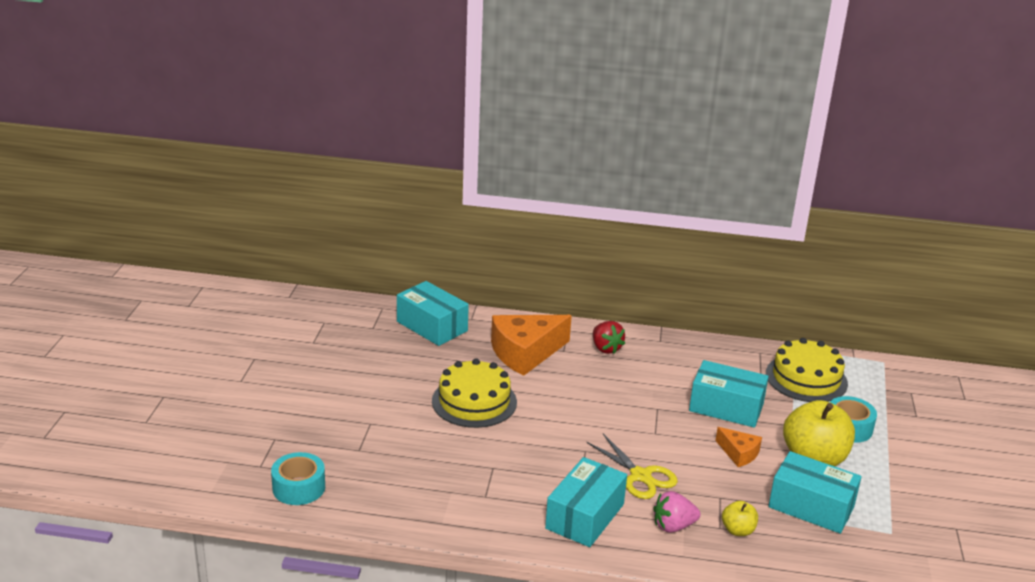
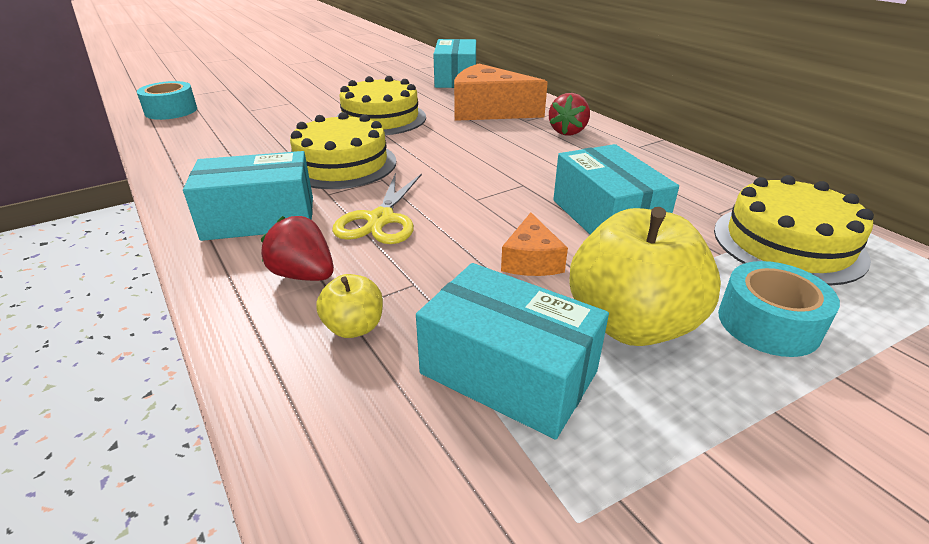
camera: 50 degrees right, 5 degrees up
(540, 455) = (342, 164): none -> yellow cake
(673, 526) = (304, 275): pink strawberry -> red strawberry
(811, 506) = (508, 373): turquoise box -> turquoise box turned 45 degrees counterclockwise

